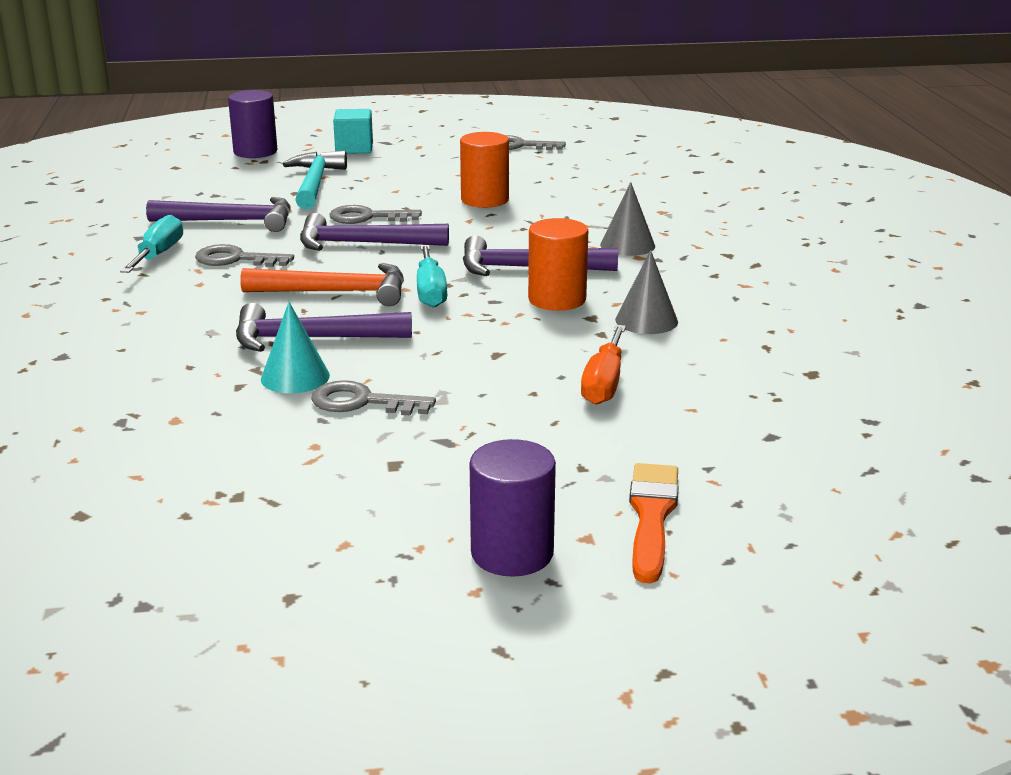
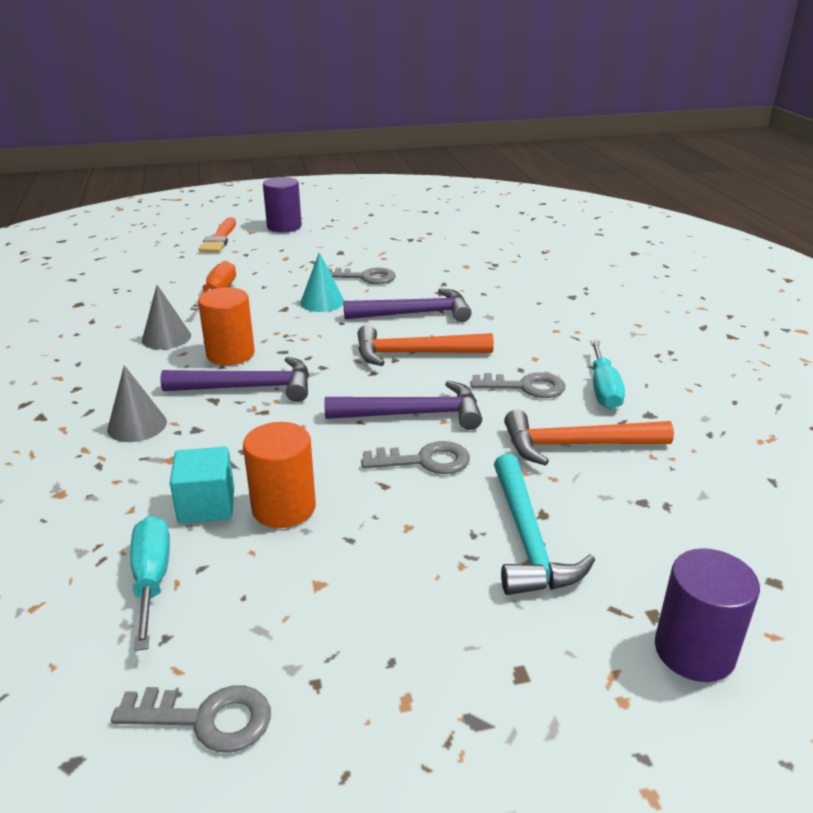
camera: 175 degrees right, 5 degrees up
(231, 221) = (576, 445): purple hammer -> orange hammer
(295, 377) = (412, 289): turquoise cone -> turquoise cone (322, 302)
(354, 148) = (525, 681): turquoise cube -> turquoise cube (206, 505)
(430, 292) = (336, 357): turquoise screwdriver -> turquoise screwdriver (152, 579)

